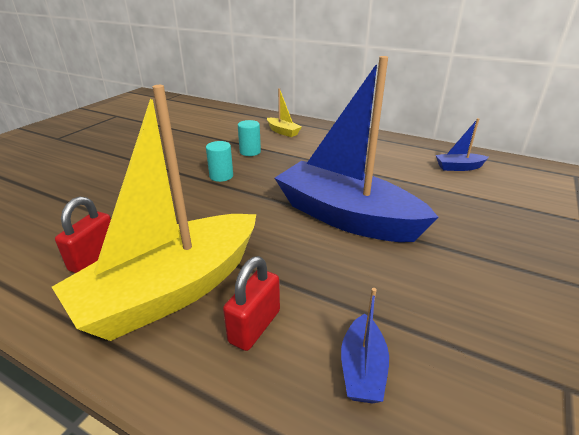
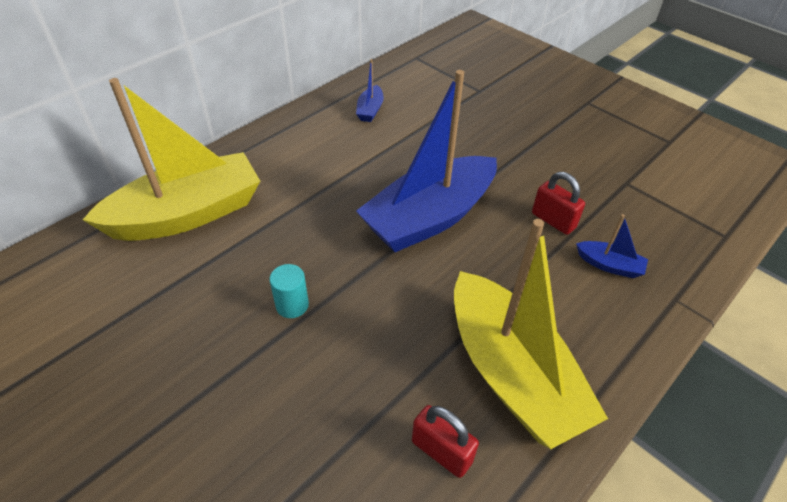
camera: 75 degrees left, 15 degrees up
(250, 152) = (234, 262): turquoise cylinder -> none
(254, 326) = (565, 317): red padlock -> red padlock (553, 220)
(283, 132) = (188, 214): yellow boat -> yellow boat, size x2.48

